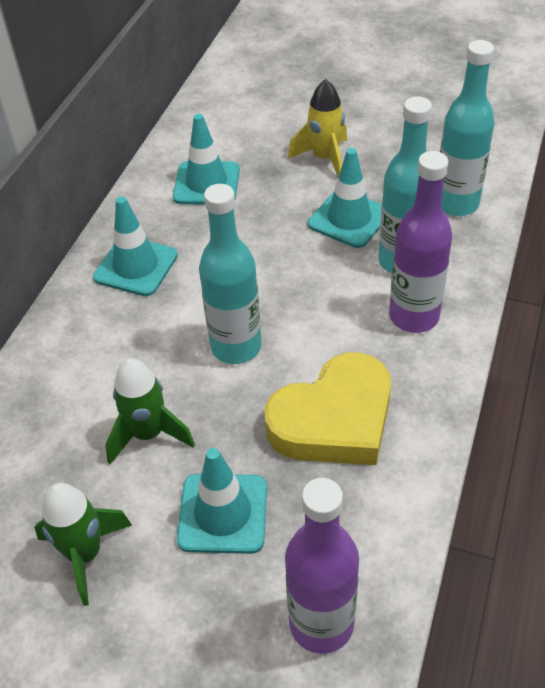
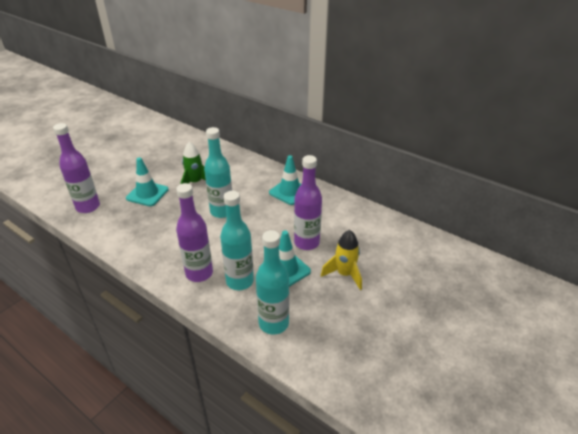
camera: 105 degrees right, 10 degrees down
(85, 554) = (159, 164): green rocket -> none
(206, 183) = (341, 223): turquoise traffic cone -> none
(274, 211) = (306, 243): none -> purple bottle
(334, 420) = (162, 230): yellow heart -> none

